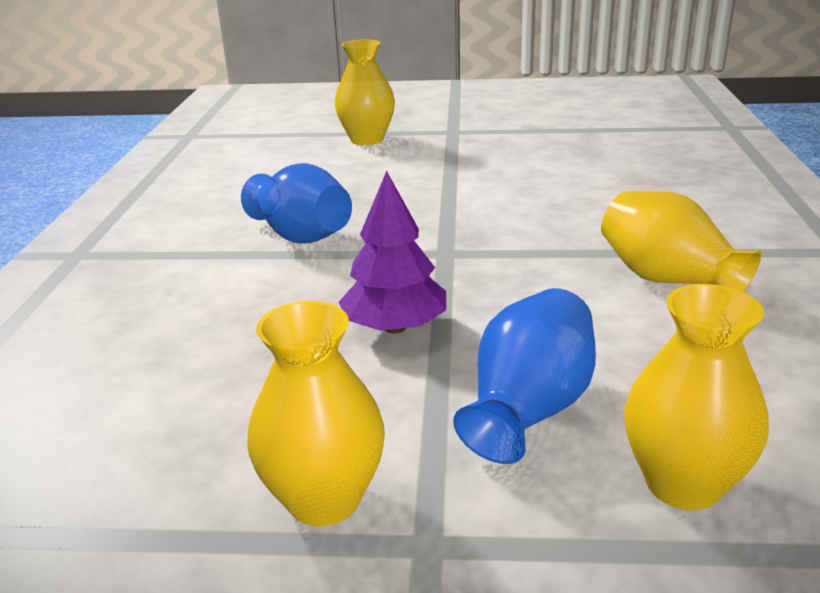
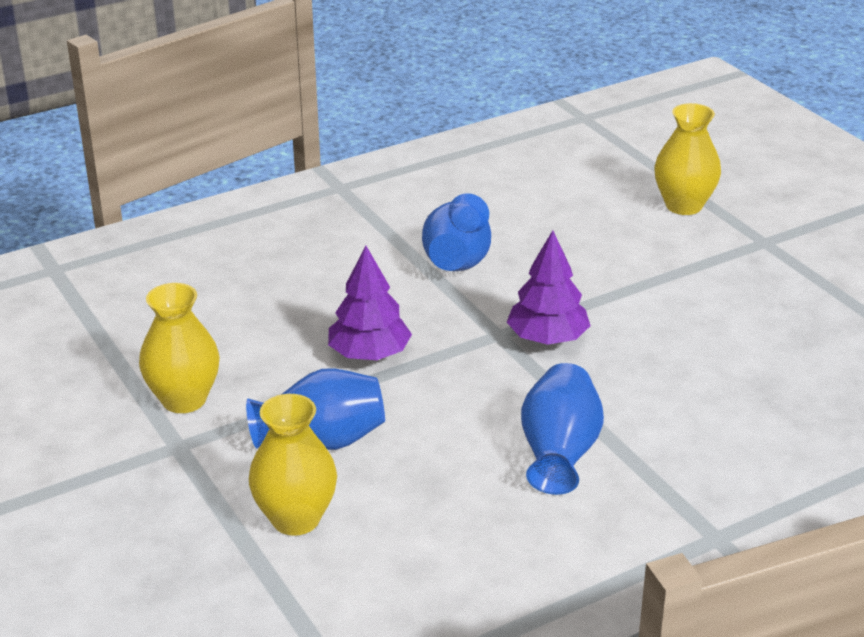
camera: 55 degrees right, 5 degrees up
(480, 234) = (547, 339): none -> purple tree
(668, 280) = (559, 453): yellow vase -> blue vase

